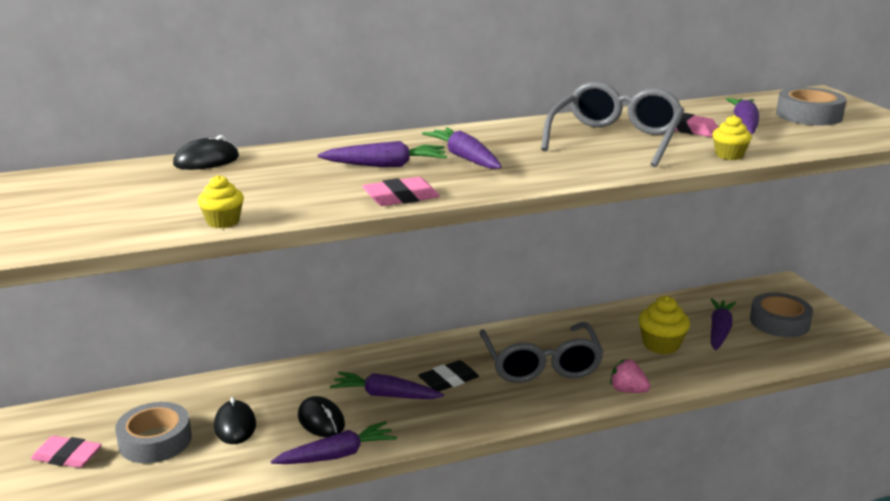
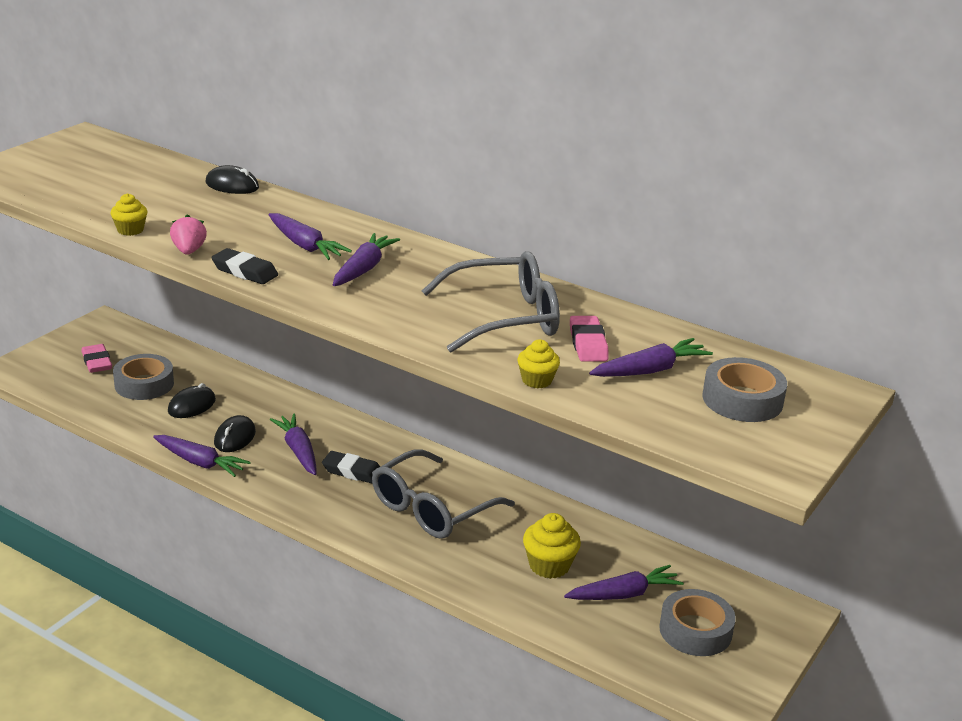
camera: 50 degrees right, 5 degrees up
(401, 198) = (245, 271): pink eraser -> black eraser
(627, 390) = (442, 570): pink strawberry -> pink strawberry (189, 251)

